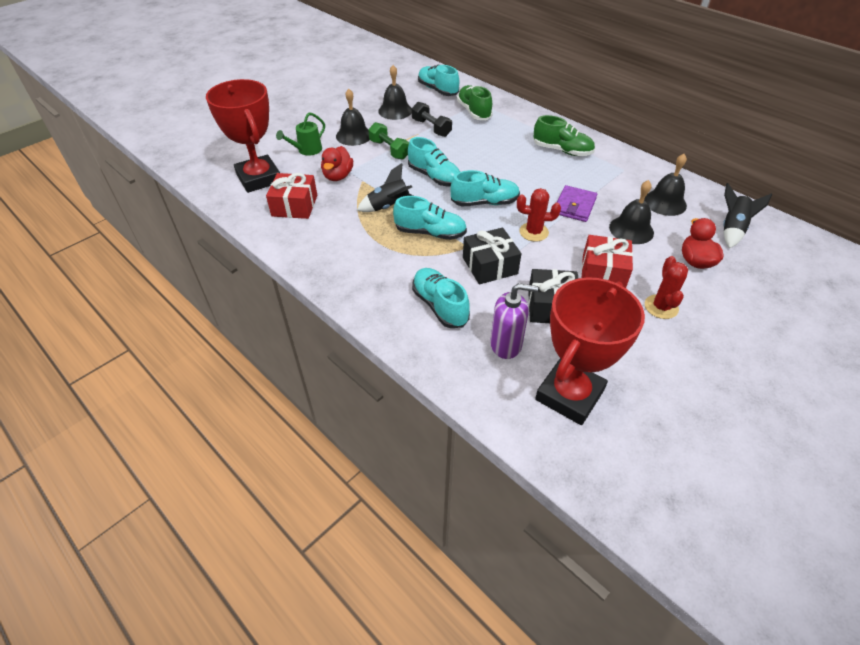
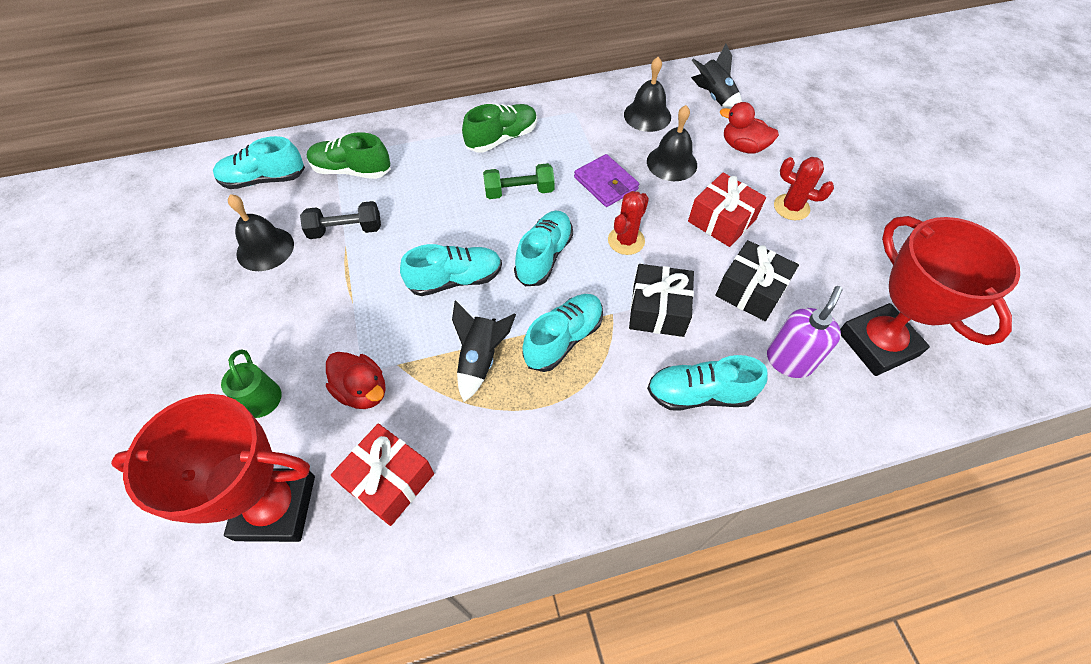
camera: 60 degrees left, 10 degrees up
(353, 135) = (279, 326): black bell -> none
(389, 150) = (353, 300): green dumbbell -> green dumbbell (519, 191)

